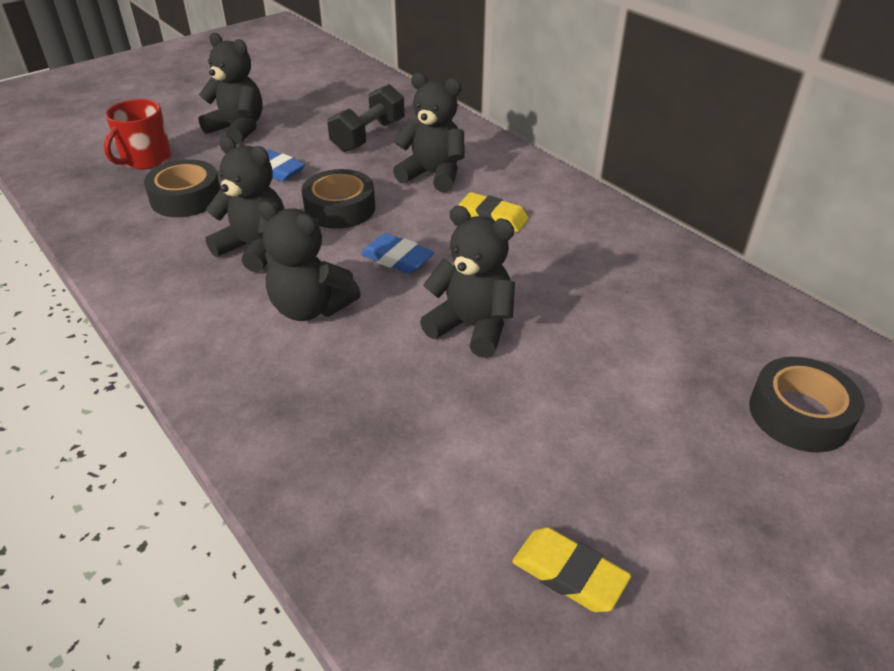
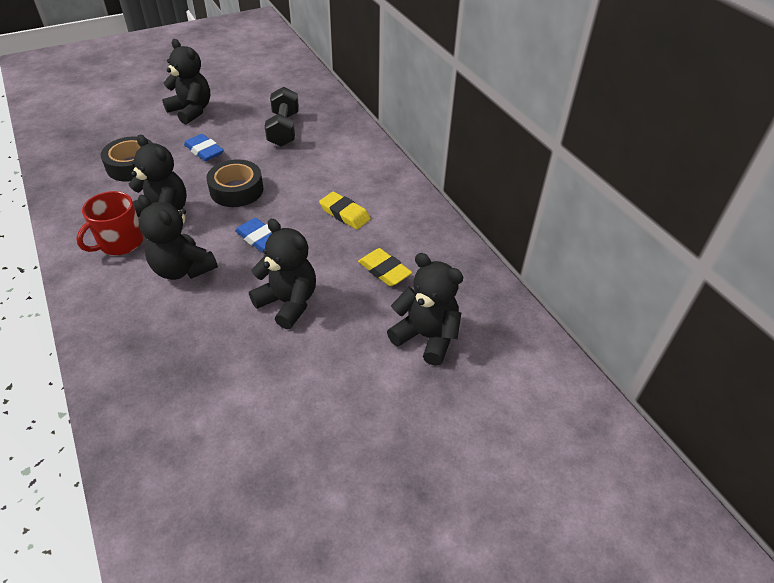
camera: 10 degrees right, 5 degrees up
(146, 159) = (117, 129): red mug -> red mug (120, 242)
(368, 136) = (283, 129): black dumbbell -> black dumbbell turned 45 degrees counterclockwise
(433, 175) = (316, 170): black teddy bear -> black teddy bear (426, 337)
(569, 574) = (269, 500): yellow eraser -> yellow eraser (384, 270)
(799, 414) = (492, 413): black tape -> none

